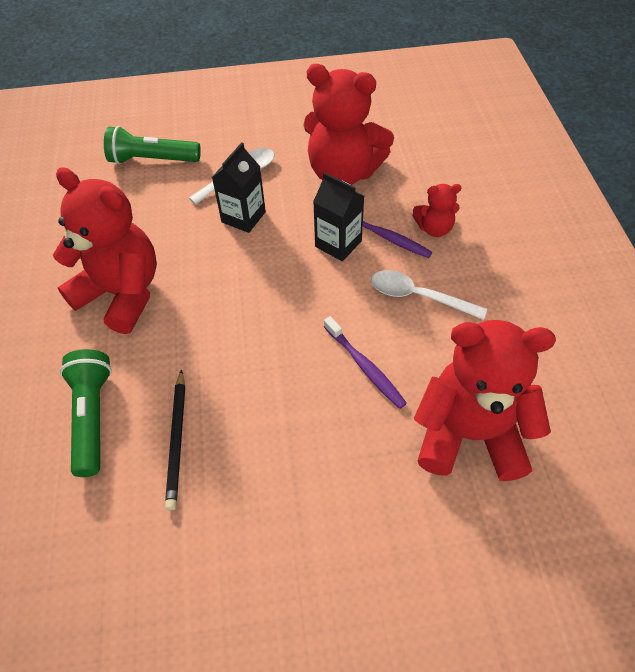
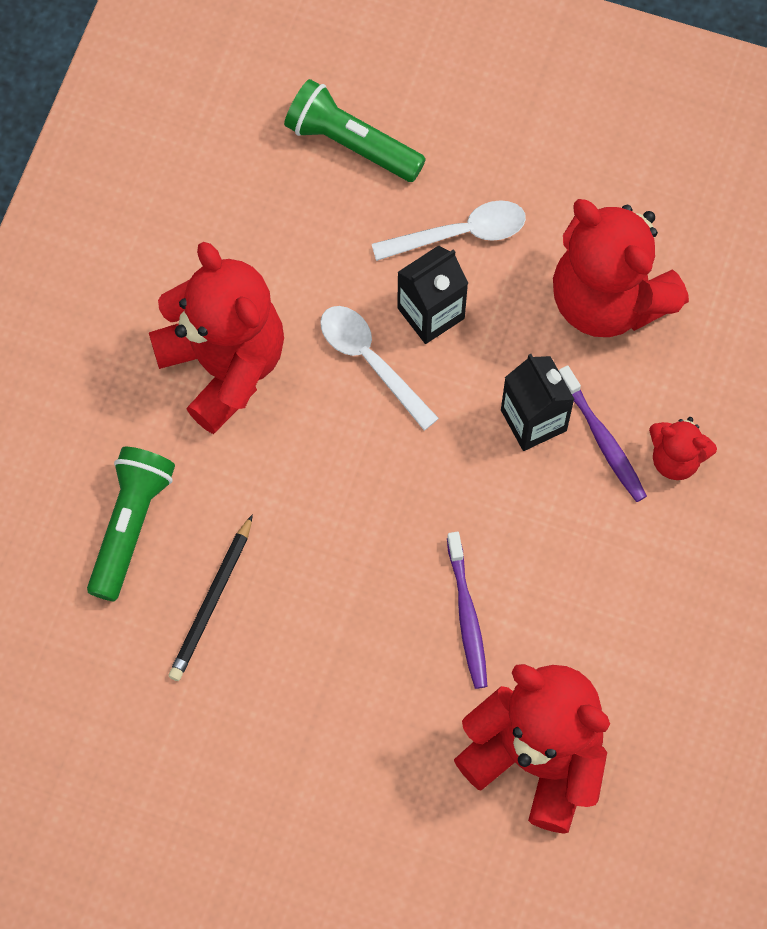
camera: 25 degrees right, 15 degrees up
(417, 296) = (588, 551): white spoon -> white spoon (370, 361)

